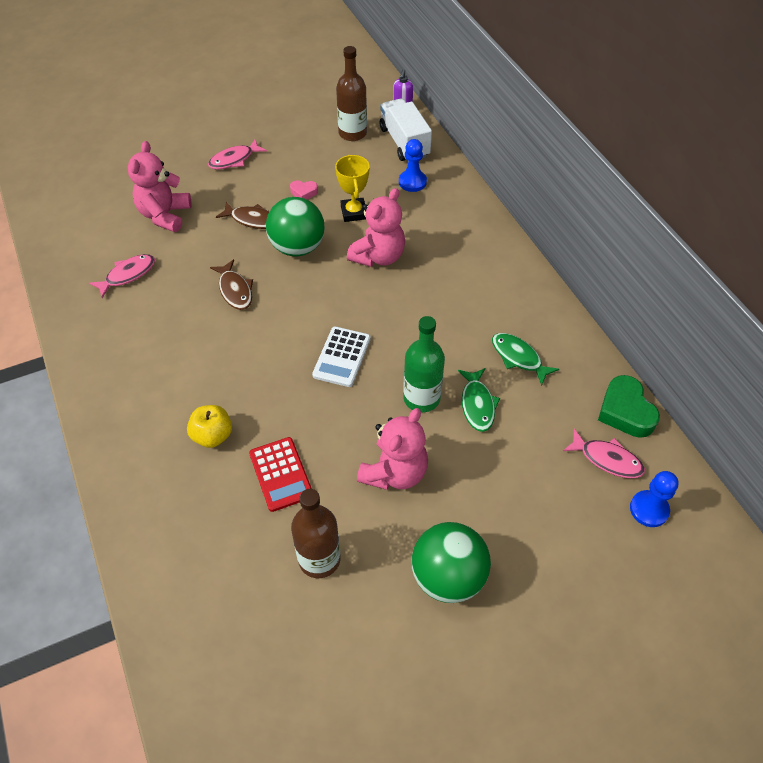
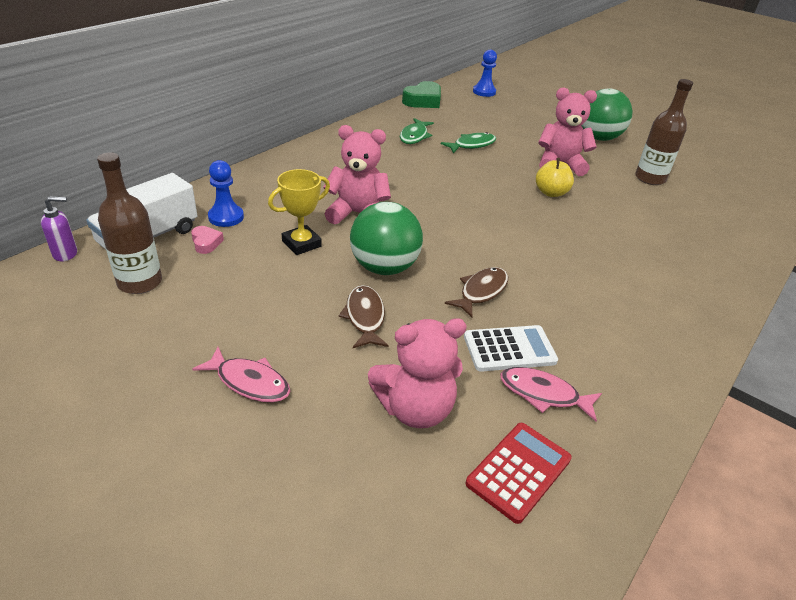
camera: 120 degrees left, 15 degrees down
(212, 436) = (636, 249): yellow apple -> yellow apple (551, 193)
(281, 474) = (620, 207): red calculator -> red calculator (519, 471)
(304, 192) = (287, 290): pink heart -> pink heart (206, 243)
(342, 357) = (492, 207): white calculator -> white calculator (509, 349)
(421, 398) = (490, 165): green bottle -> none
(607, 459) = (465, 103): pink fish -> none

